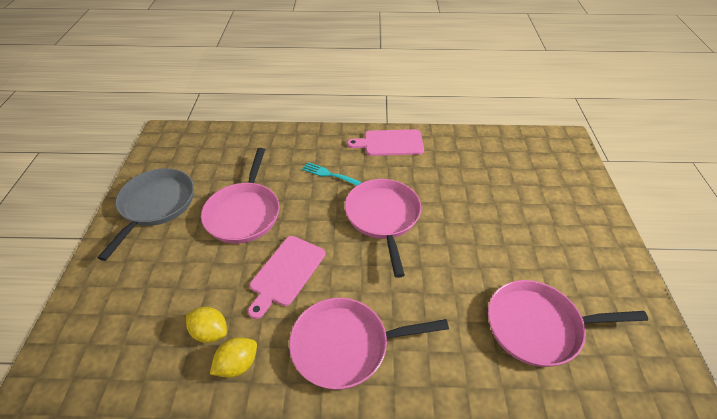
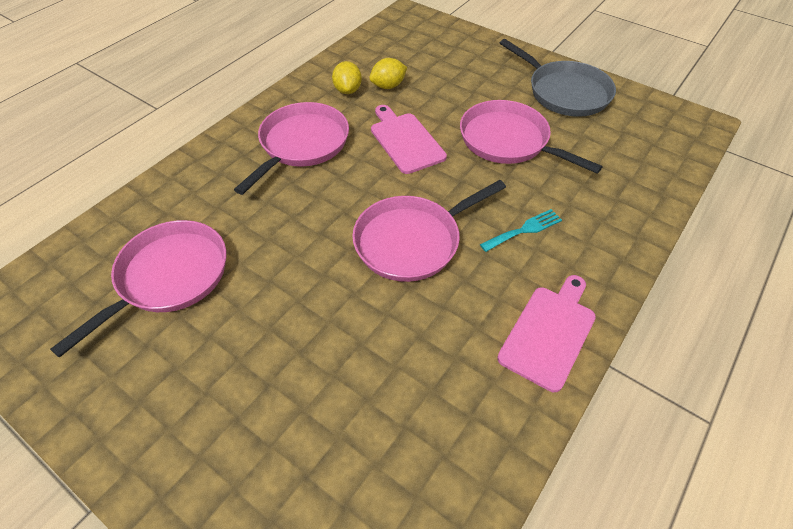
camera: 125 degrees right, 5 degrees up
(383, 217) = (412, 241): pink pan -> pink pan turned 120 degrees clockwise

